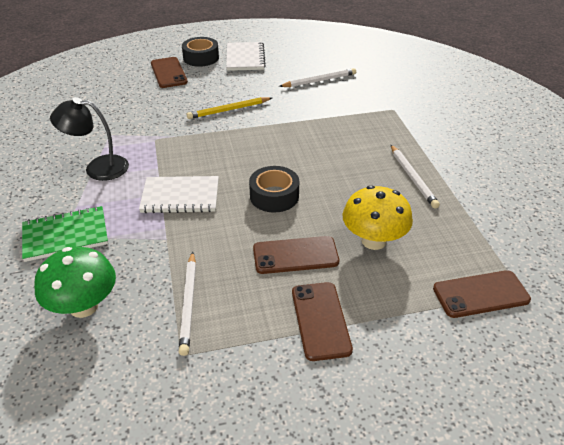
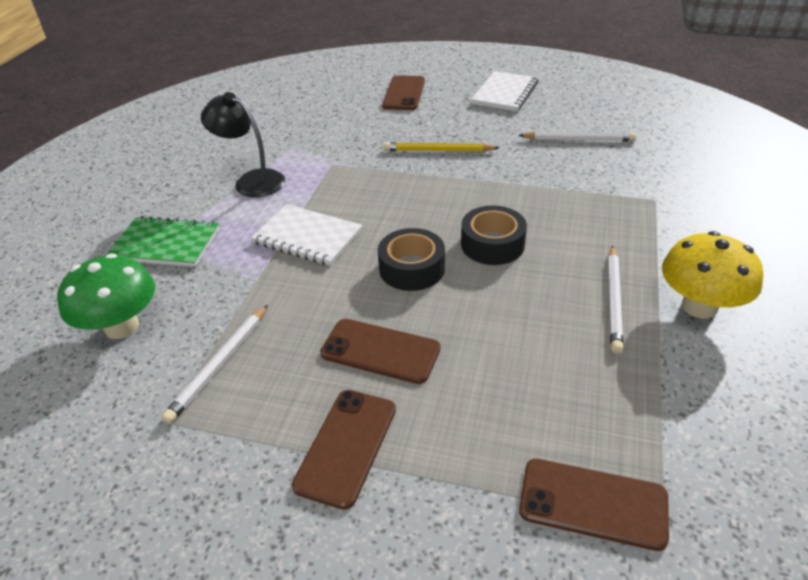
camera: 30 degrees right, 0 degrees up
(201, 58) = (453, 83): black tape -> black tape (492, 244)
(373, 240) = (494, 368): yellow mushroom -> yellow mushroom (699, 306)

